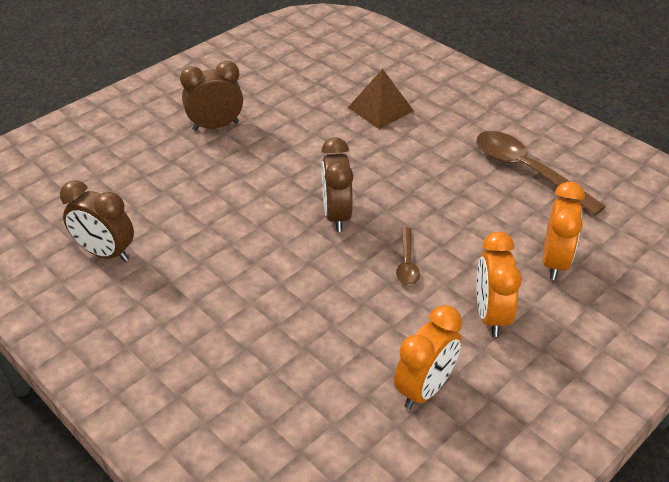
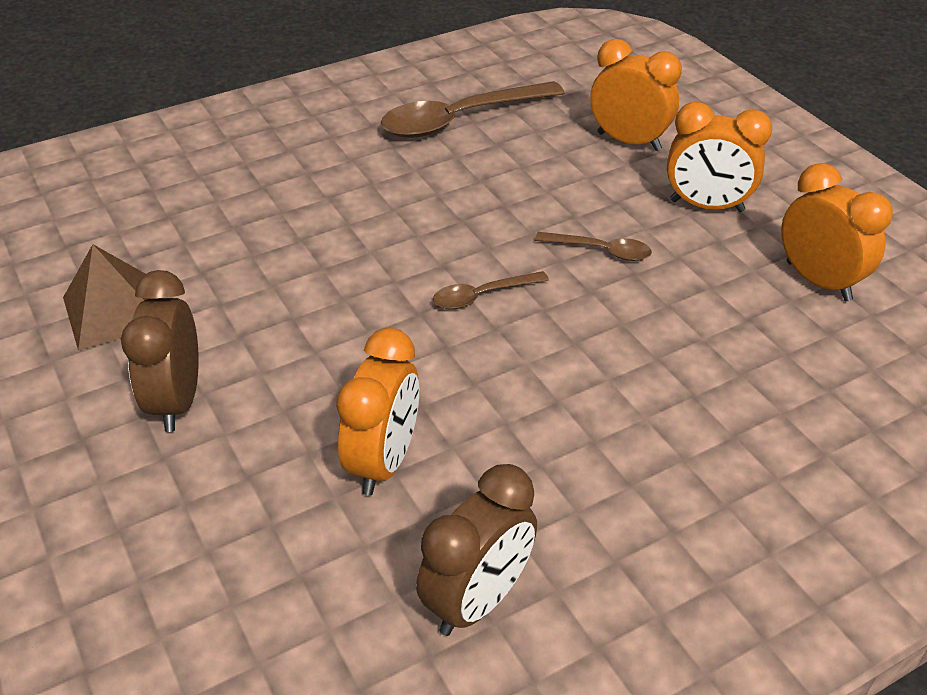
camera: 75 degrees left, 0 degrees up
(190, 203) = (383, 461): none -> orange clock
(336, 215) = (482, 296): brown clock -> brown spoon
(380, 109) = (252, 207): brown pyramid -> brown pyramid (113, 311)

